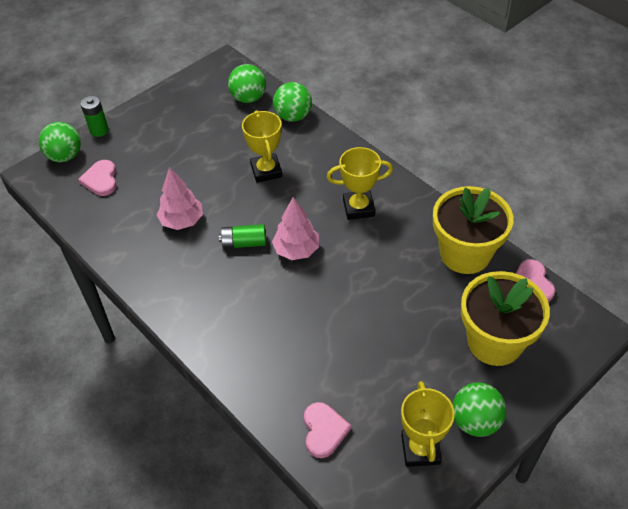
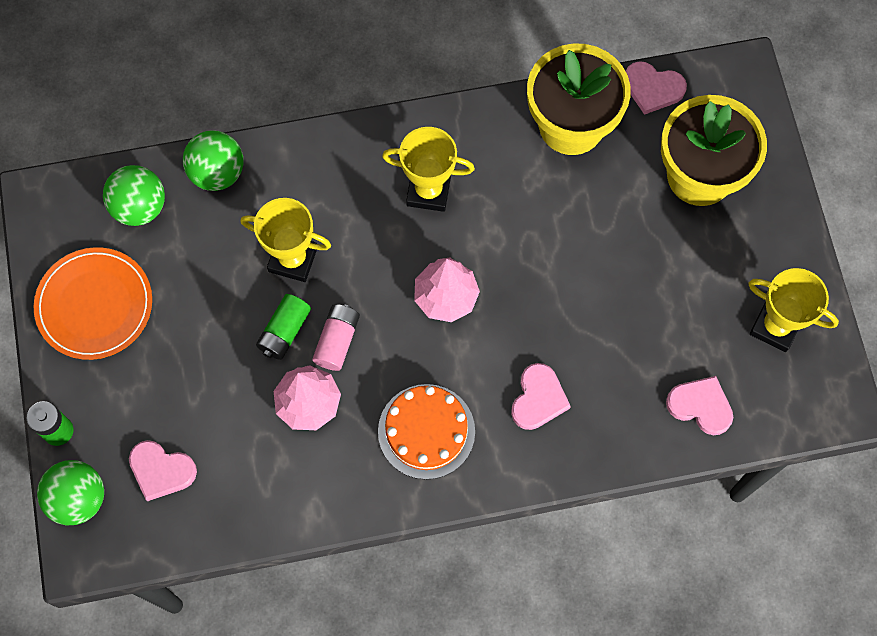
camera: 60 degrees left, 20 degrees up
(179, 109) = (94, 305): none -> orange plate
(201, 284) = (426, 431): none -> orange cake
(230, 214) = (337, 341): none -> pink battery
(244, 243) = (394, 349): green battery -> green battery (284, 331)
(262, 331) = (538, 399): none -> pink heart
(358, 208) = (428, 191): yellow trophy -> yellow trophy turned 75 degrees clockwise
(475, 421) = (776, 256): green ball -> none

